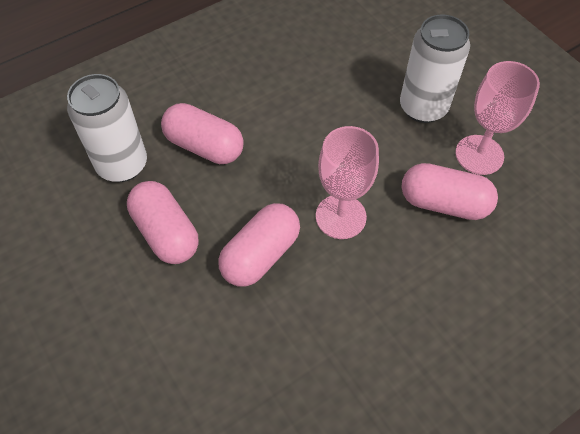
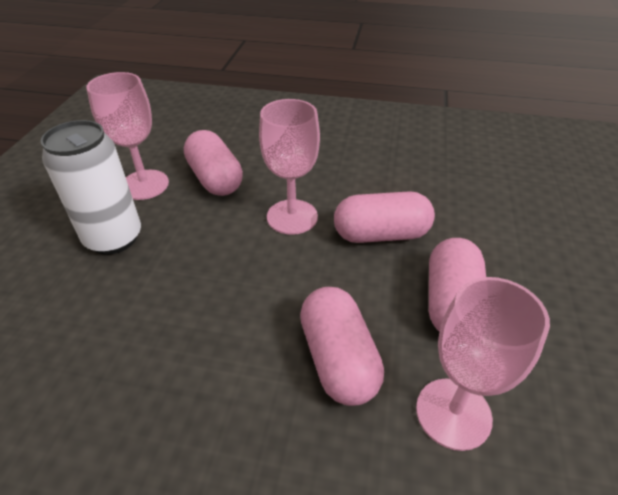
camera: 135 degrees left, 15 degrees down
(122, 165) = (453, 413): white can -> pink goblet

